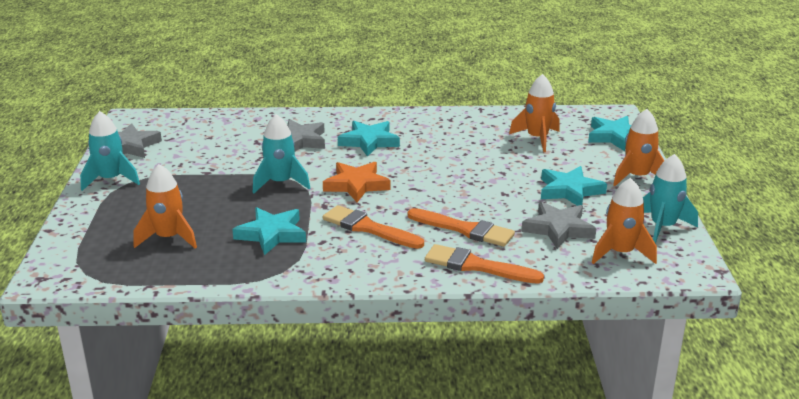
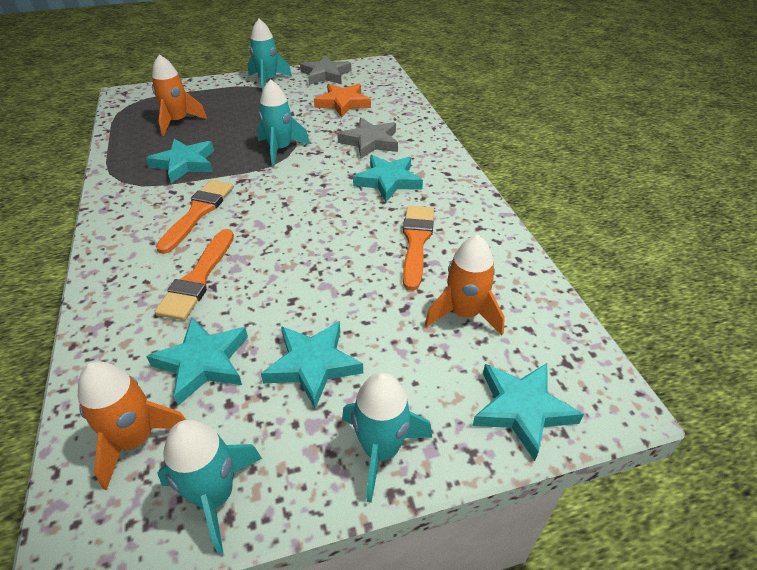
camera: 75 degrees right, 15 degrees up
(356, 185) = (286, 190): orange star -> orange star (343, 103)
(477, 266) = (116, 299): orange brush -> orange brush (416, 242)
(558, 229) = (203, 363): grey star -> turquoise star
(637, 177) = (381, 450): orange rocket -> turquoise rocket

